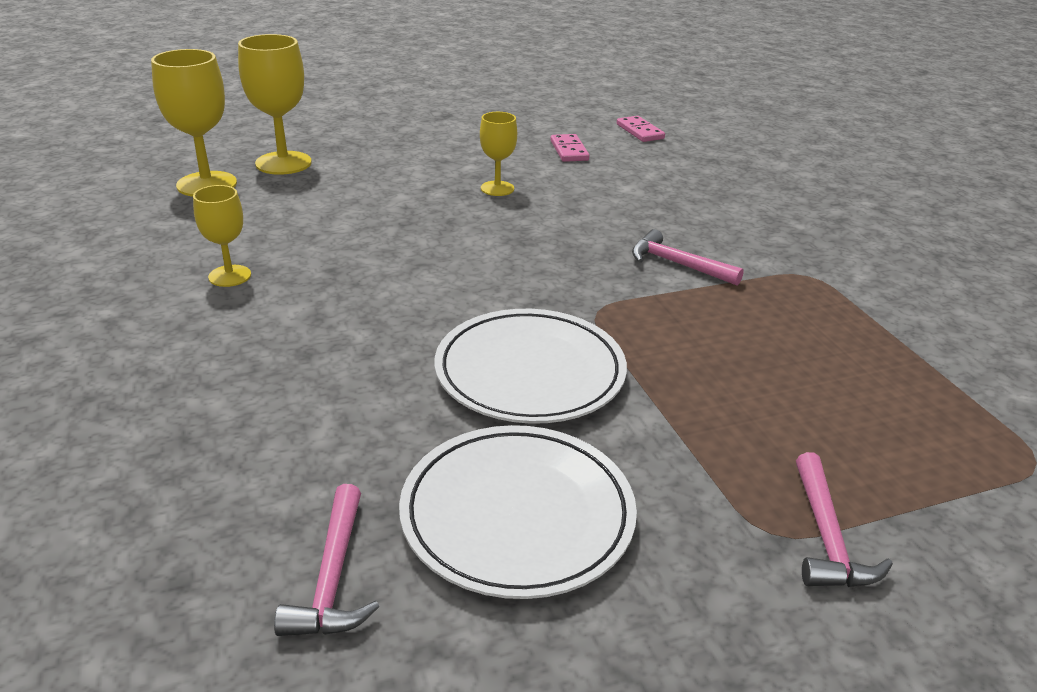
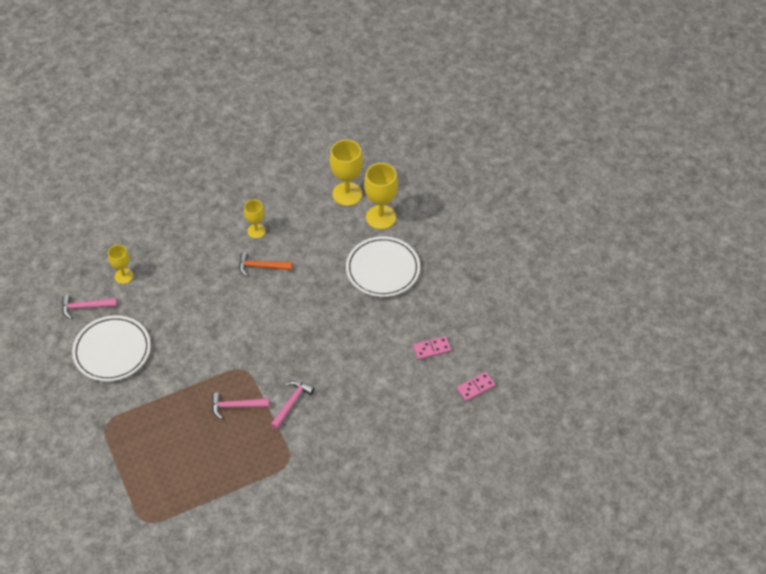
camera: 85 degrees right, 20 degrees up
(332, 276) = (261, 267): none -> orange hammer
(497, 188) = (367, 318): yellow goblet -> yellow goblet (124, 276)
(530, 372) = (193, 348): white plate -> white plate (383, 269)
(827, 537) = (103, 440): pink hammer -> pink hammer (236, 406)

